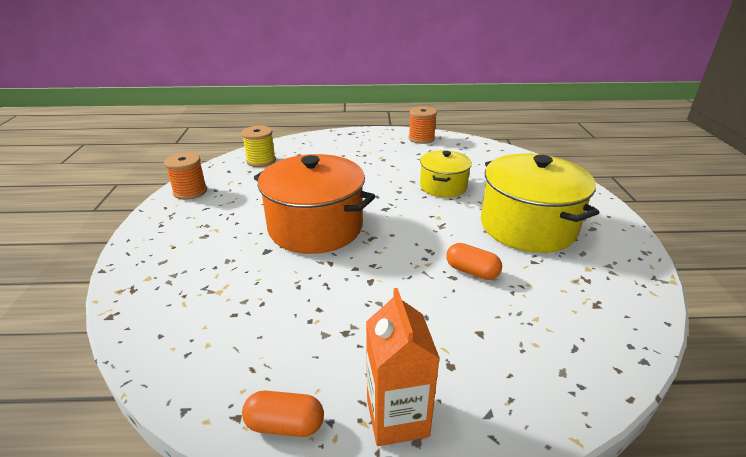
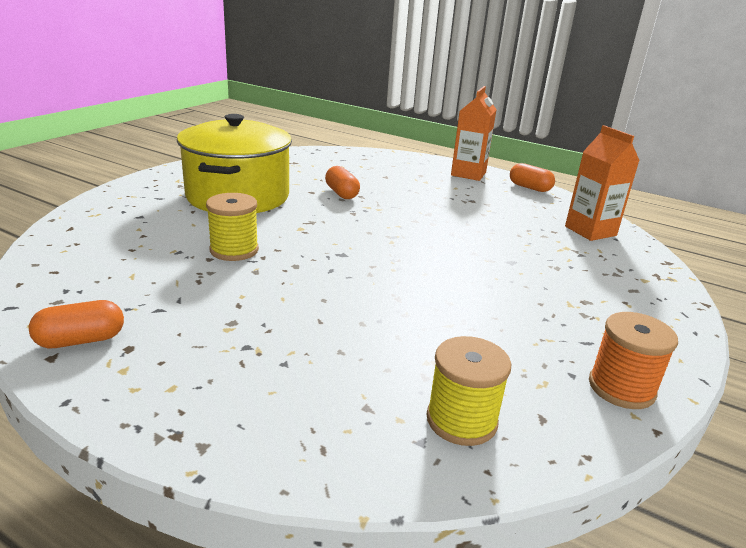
camera: 150 degrees left, 5 degrees down
(190, 336) = (590, 231): none -> orange carton
(315, 227) = (443, 264): orange pot -> none
(421, 138) = (81, 340): orange spool -> orange capsule
(443, 186) = (234, 250): yellow pot -> yellow spool

